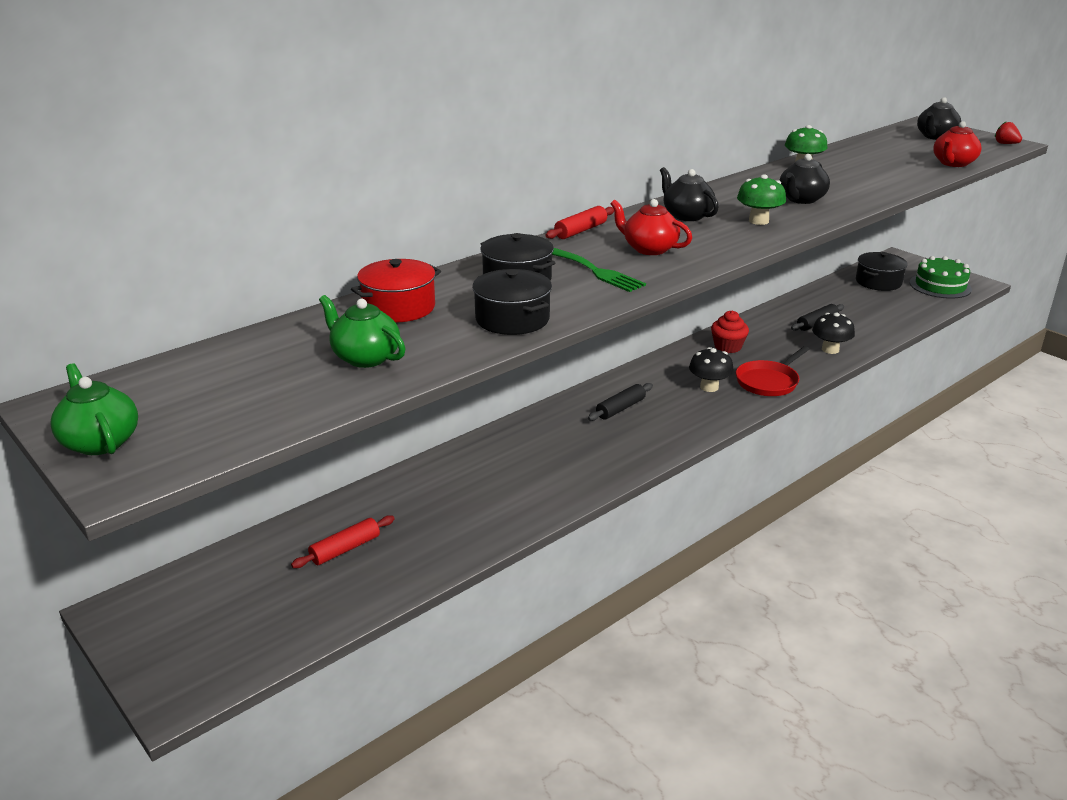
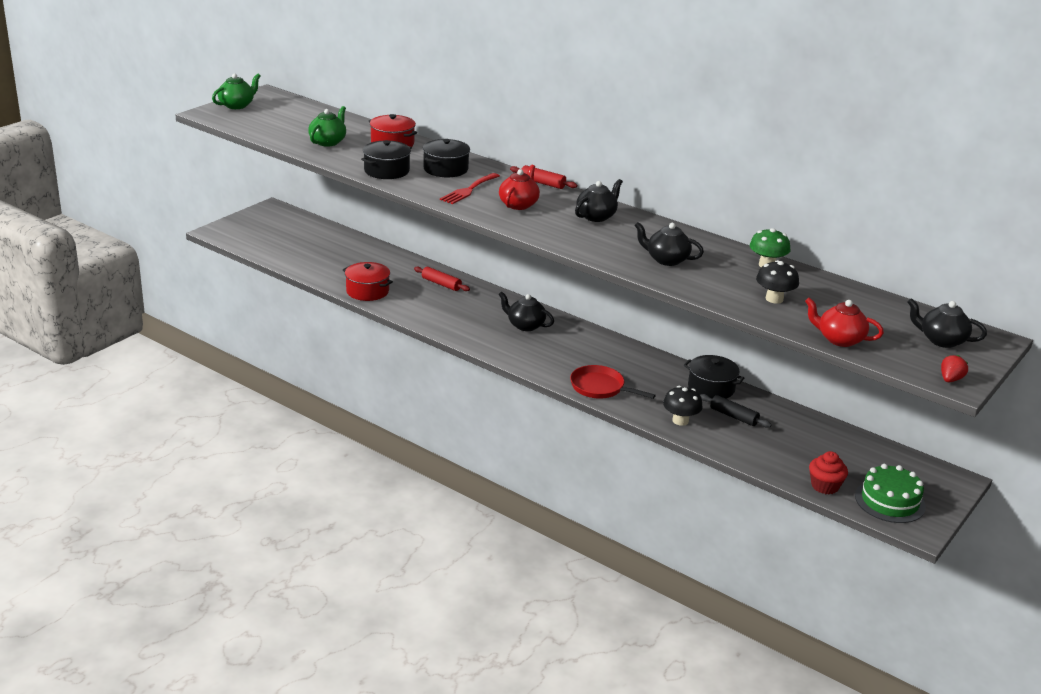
camera: 75 degrees right, 0 degrees up
(345, 549) = (333, 253): red rolling pin -> red rolling pin (441, 284)
(494, 524) = (367, 291): none -> red pot
(597, 272) = (468, 190): green fork -> red fork
(620, 408) = (525, 325): black rolling pin -> black teapot
(709, 387) = (577, 361): black mushroom -> black mushroom (774, 299)
(727, 347) = (655, 369): red cupcake -> red cupcake (825, 486)
(758, 221) = (600, 241): green mushroom -> none
(878, 282) = (868, 460): black pot -> black pot (711, 388)

